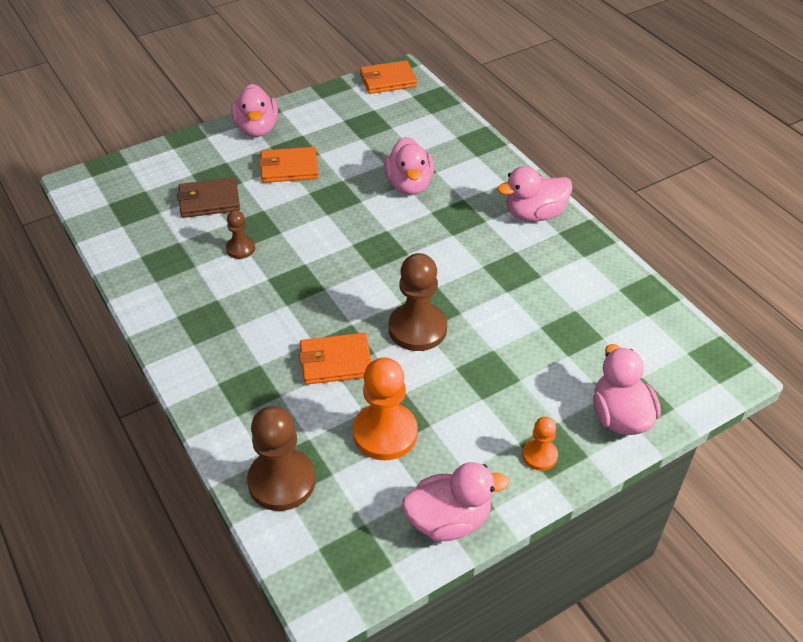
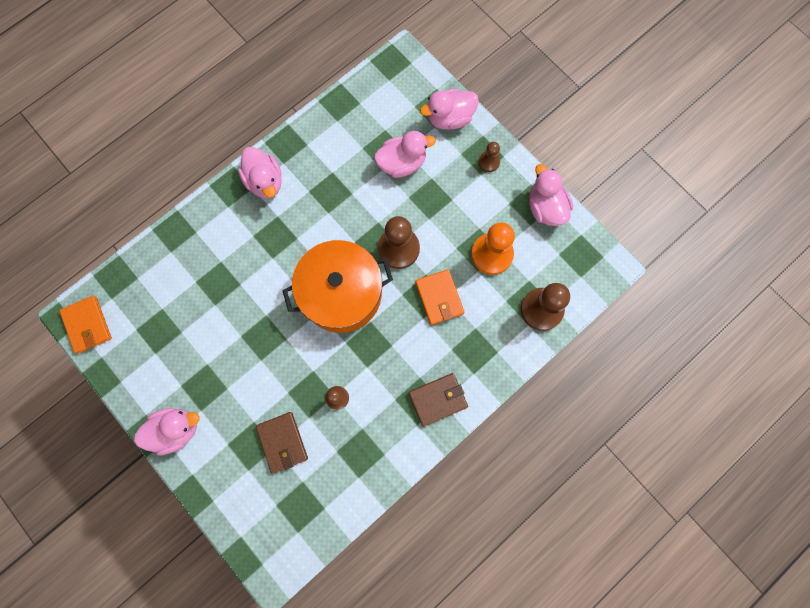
camera: 100 degrees left, 30 degrees up
(199, 340) = (437, 399): none -> brown wallet
(289, 168) = (230, 385): orange wallet -> none
(369, 266) = (341, 293): none -> orange pot
(409, 185) = (241, 280): pink duck -> pink duck (402, 163)
(539, 455) = (489, 162): orange pawn -> brown pawn

